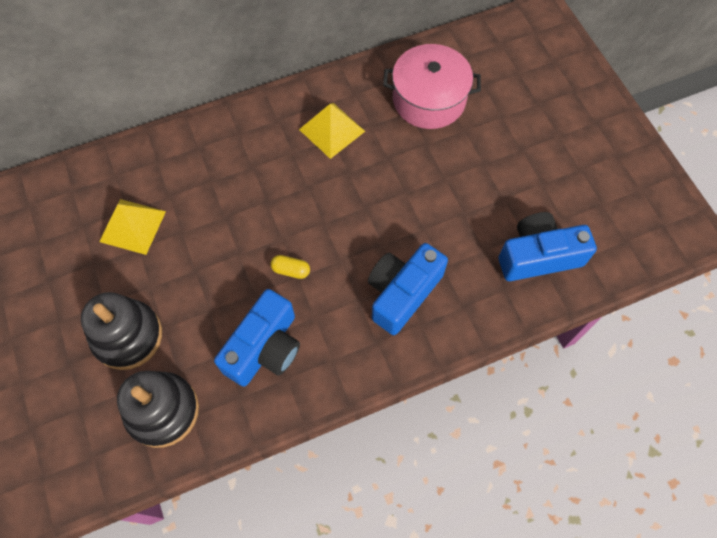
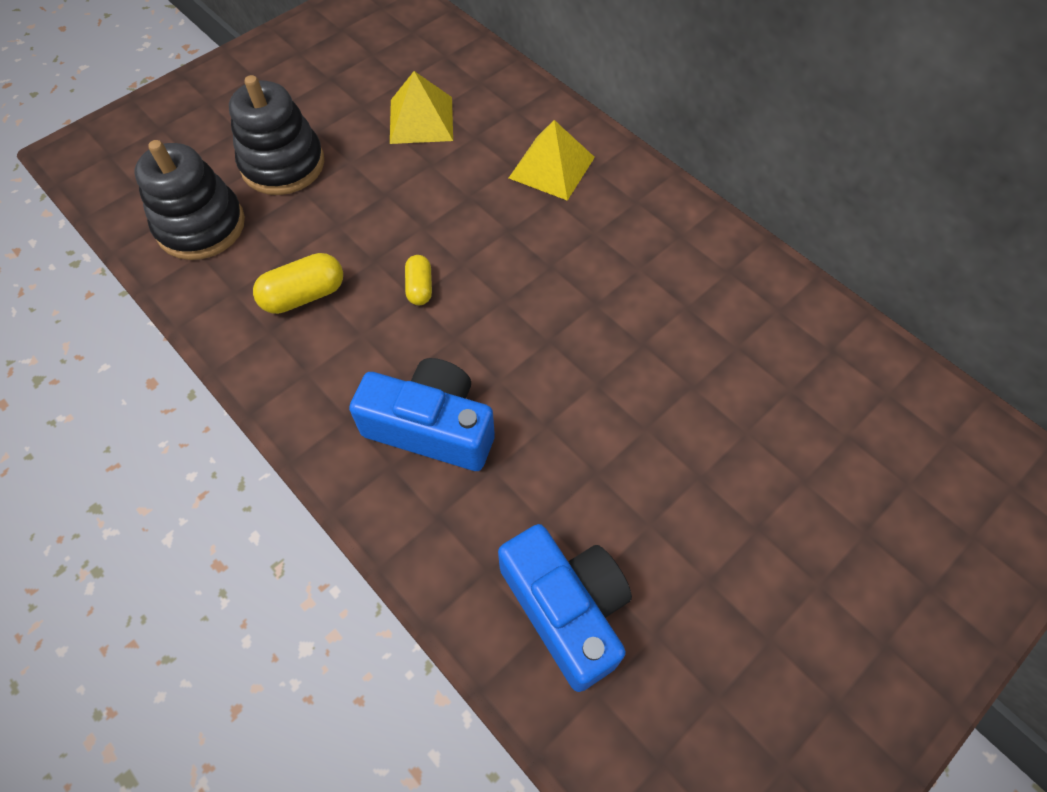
camera: 70 degrees right, 5 degrees down
(264, 348) = (304, 295): blue camera -> yellow capsule
(332, 130) = (652, 264): yellow pyramid -> yellow pyramid (551, 167)
(429, 99) = (774, 367): pink pot -> none

